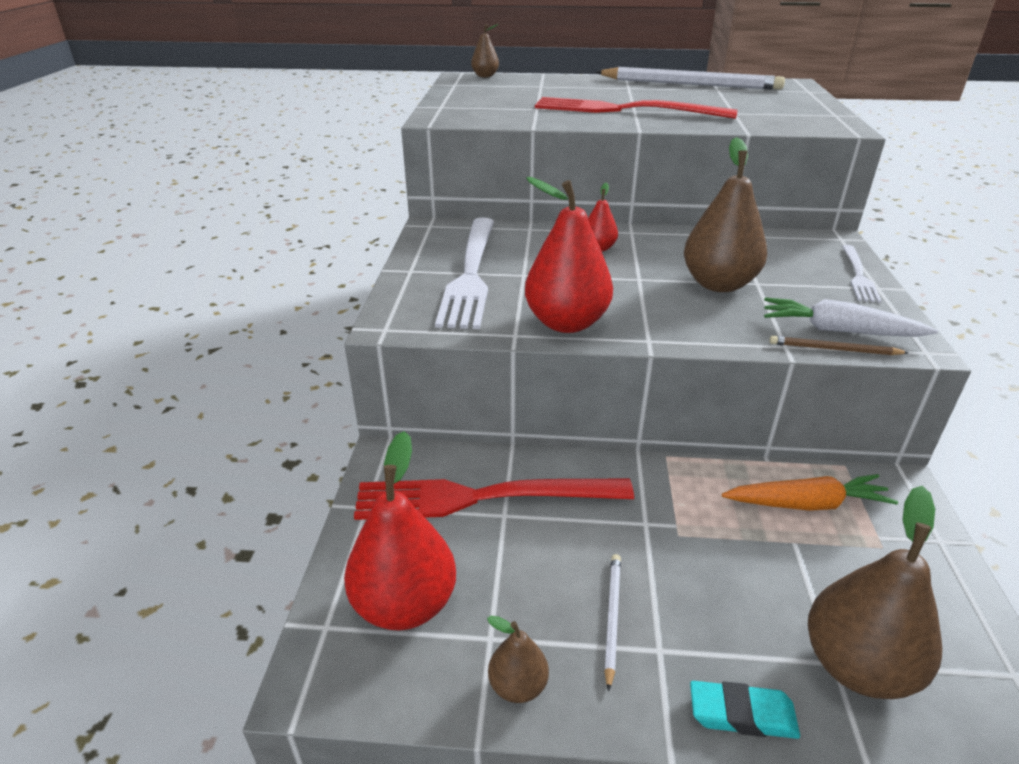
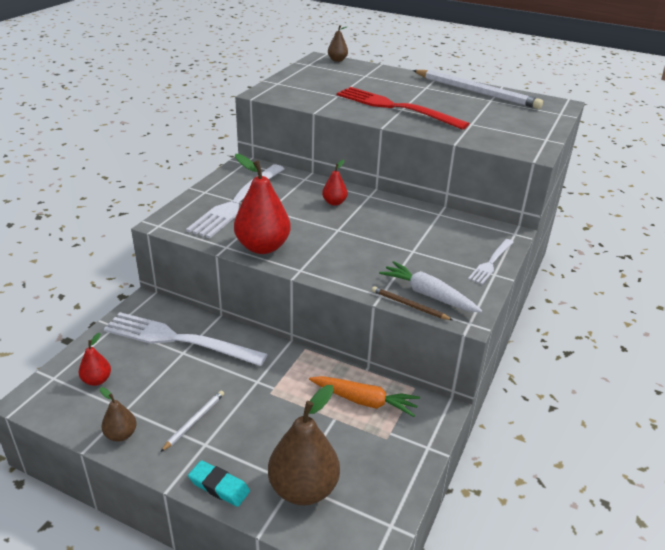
camera: 20 degrees right, 0 degrees up
(405, 605) = (97, 380): red pear -> red pear, size x0.50
(482, 497) = (178, 339): red fork -> white fork
(718, 284) = (385, 245): brown pear -> none

